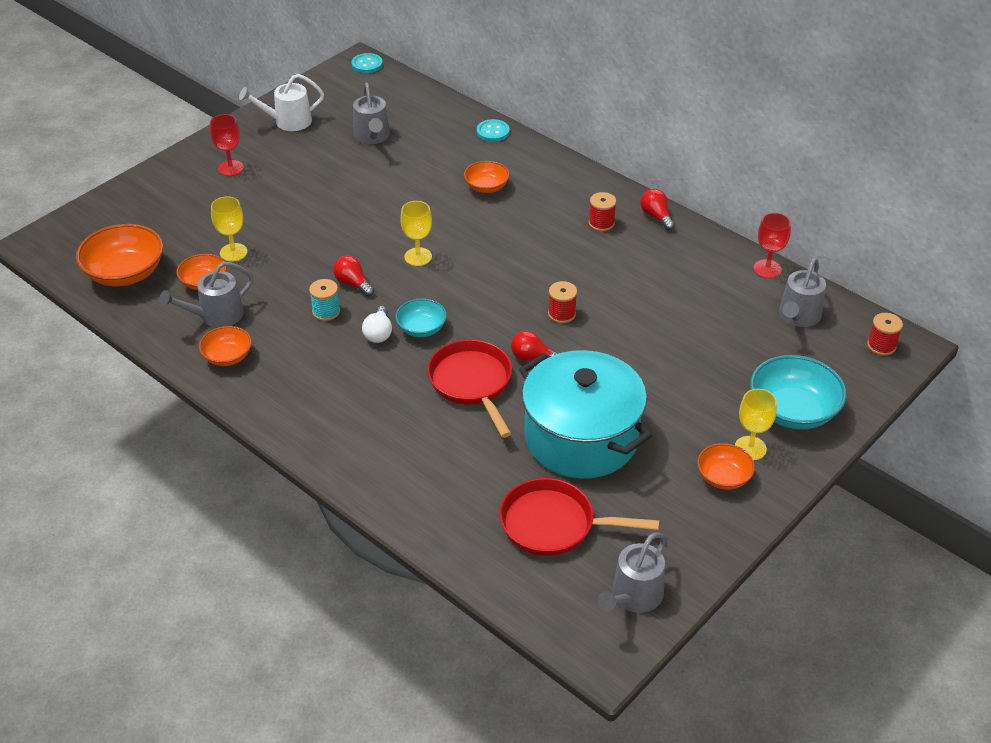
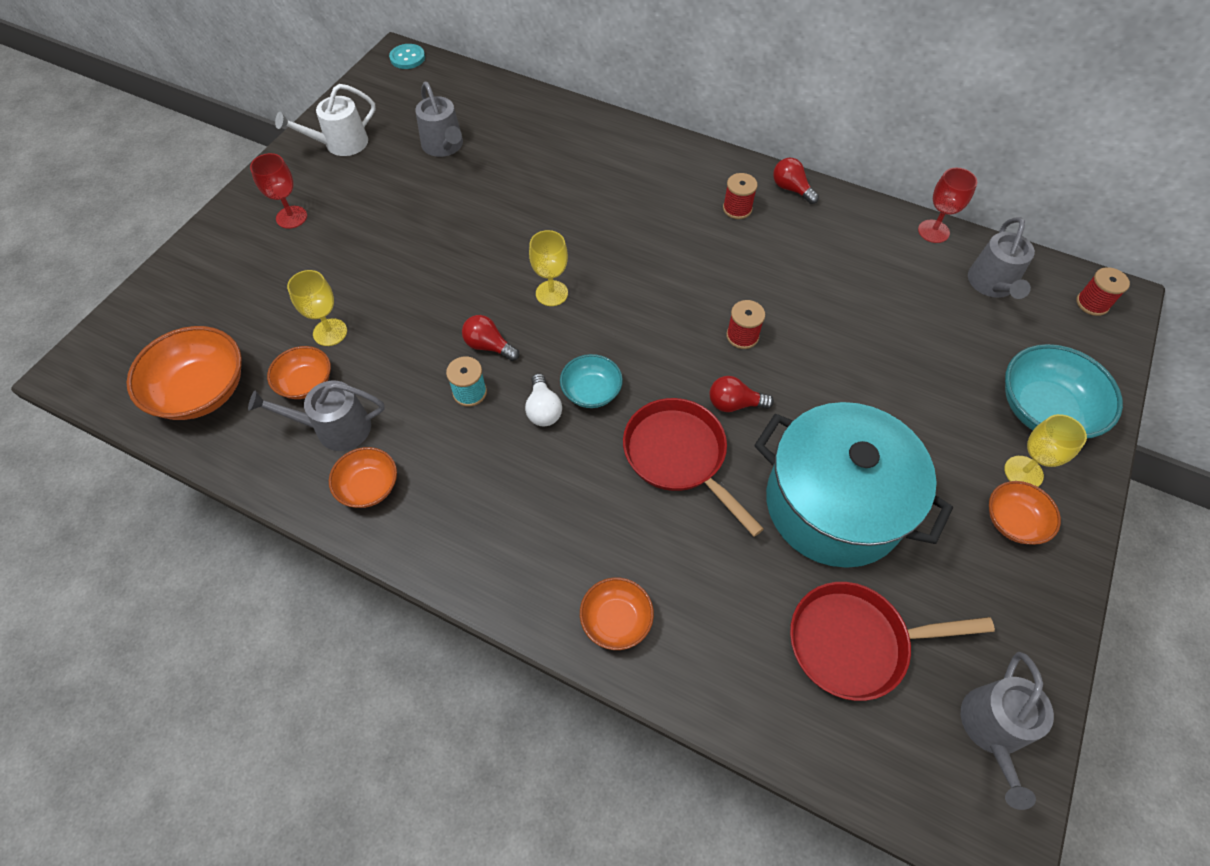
camera: 15 degrees left, 15 degrees up
(216, 315) = (336, 428): grey watering can -> grey watering can turned 45 degrees clockwise
(486, 187) = (595, 187): orange bowl -> orange bowl (616, 620)
(493, 132) = (576, 117): turquoise button -> none

